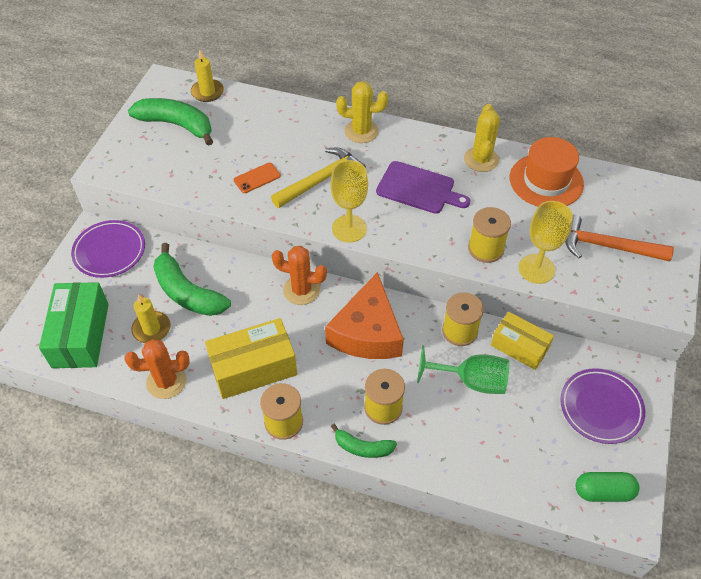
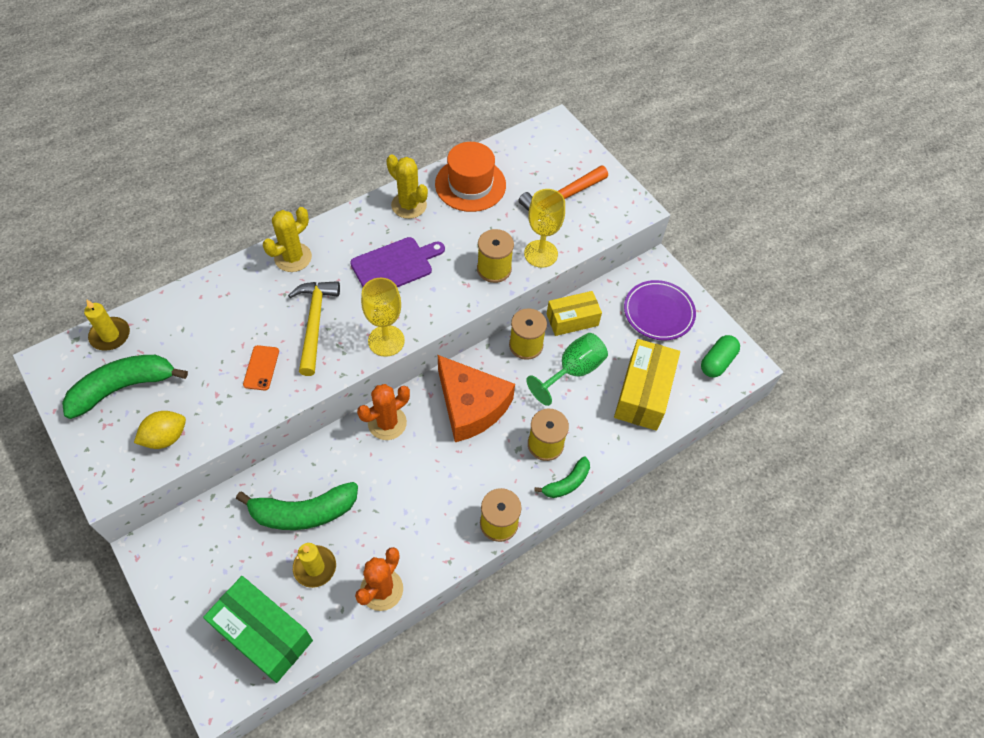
camera: 55 degrees left, 5 degrees up
(109, 251) = (189, 549): purple plate -> none
(160, 170) = (166, 437): none -> yellow lemon
(253, 368) = (429, 511): yellow box -> yellow box (643, 393)

